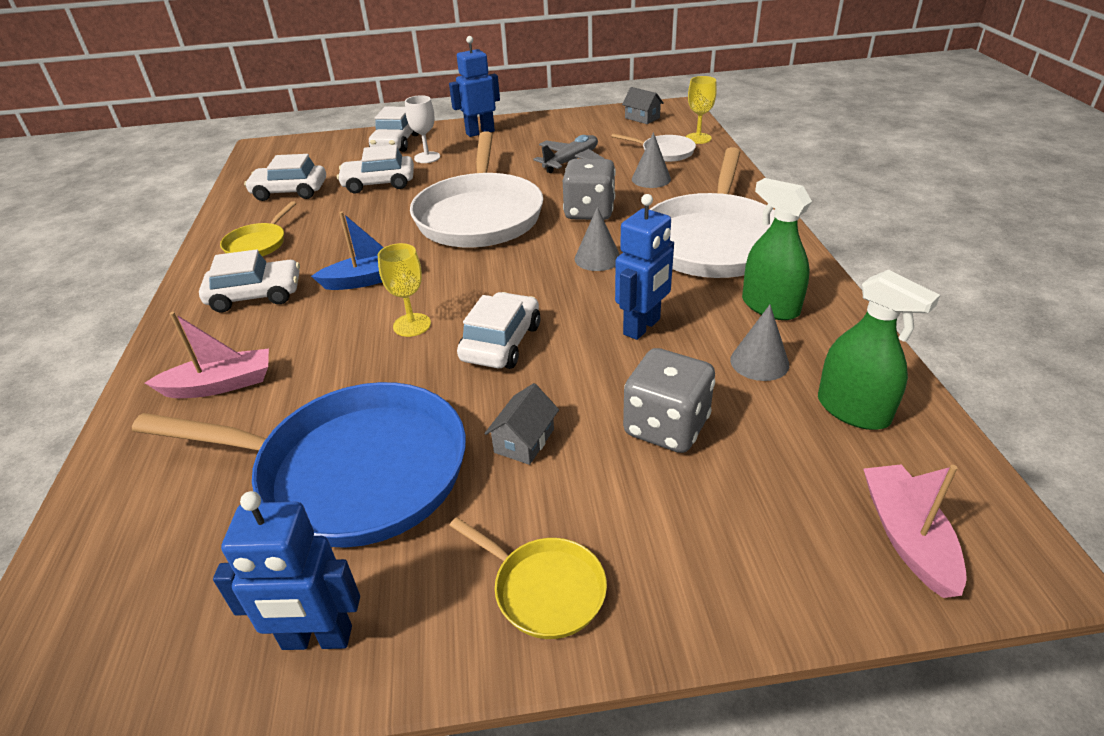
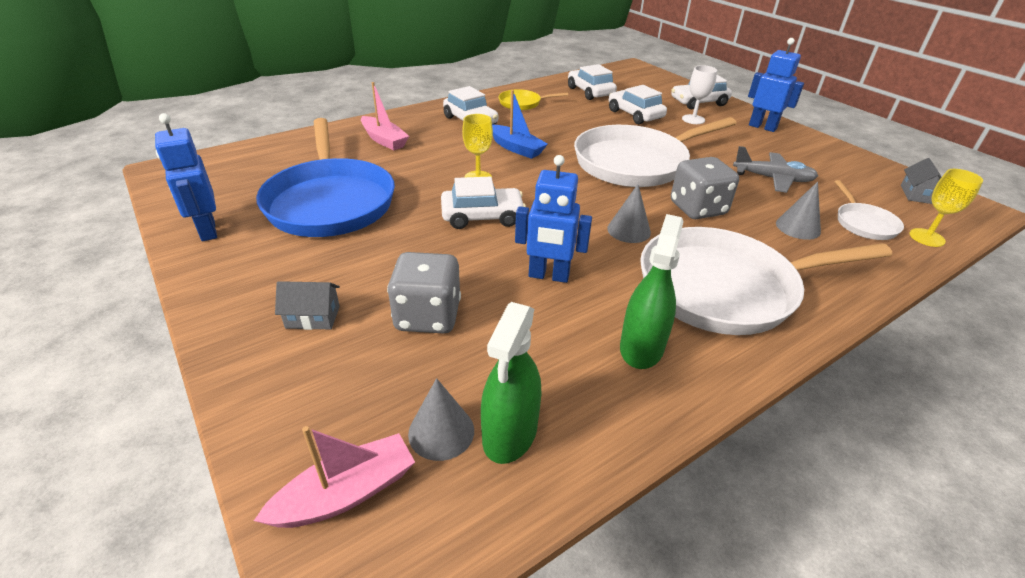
camera: 60 degrees right, 0 degrees up
(524, 441) = (383, 254): grey house -> grey house (313, 317)
(544, 589) = (252, 297): yellow pan -> none
(759, 362) = (545, 355): grey cone -> grey cone (441, 432)

